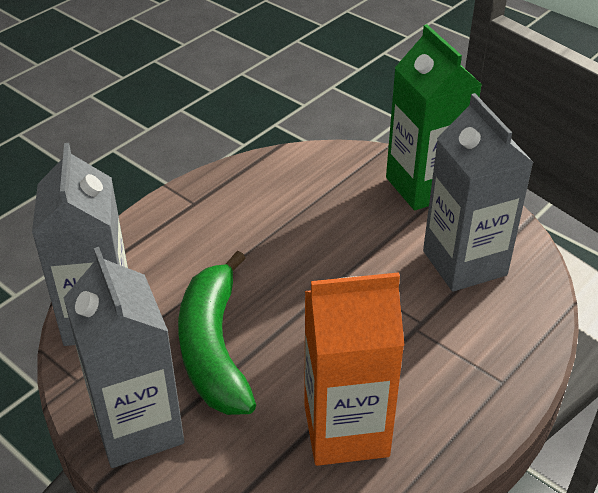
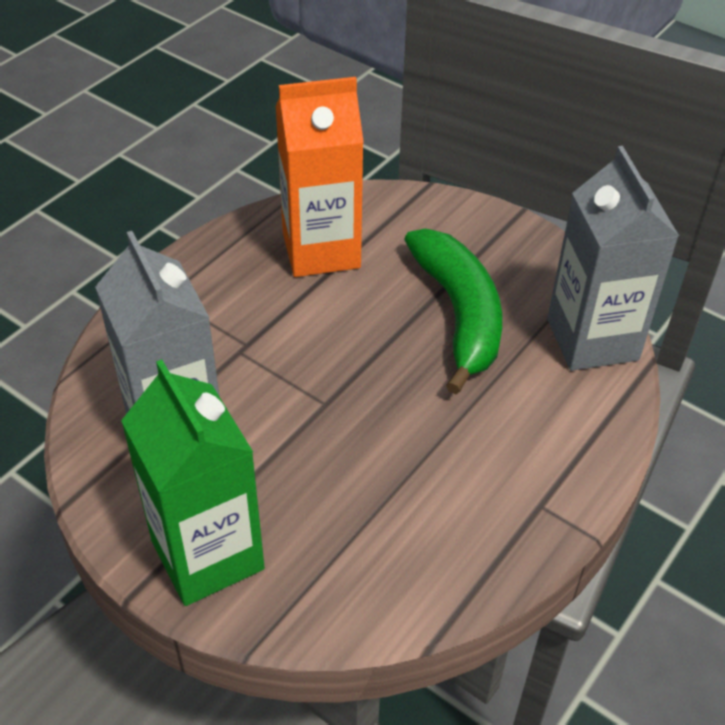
camera: 175 degrees right, 5 degrees up
(138, 427) = (508, 245): grey carton -> none

